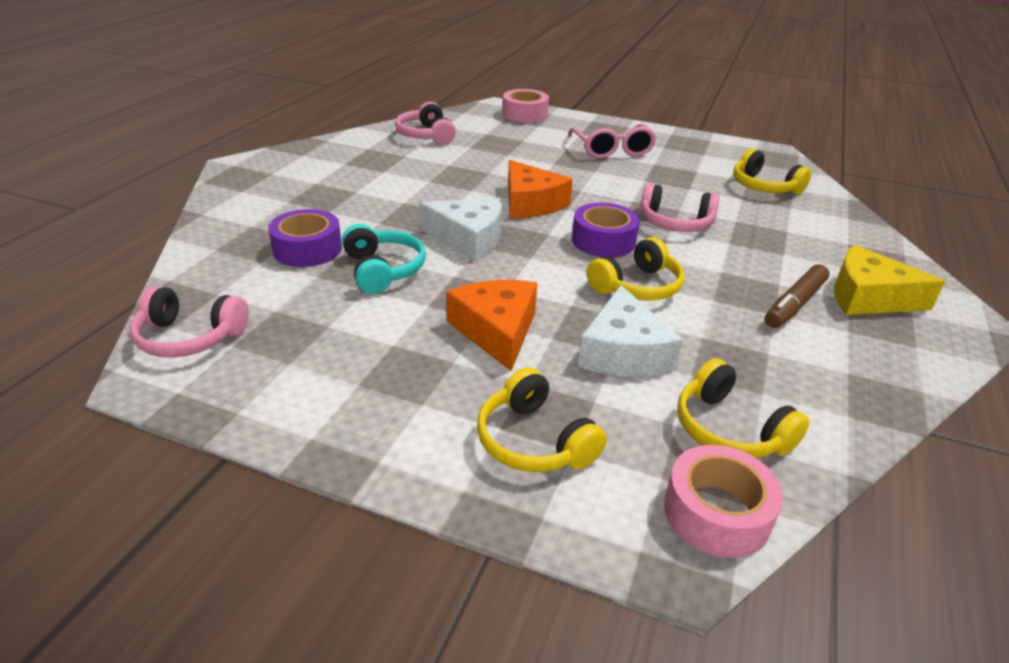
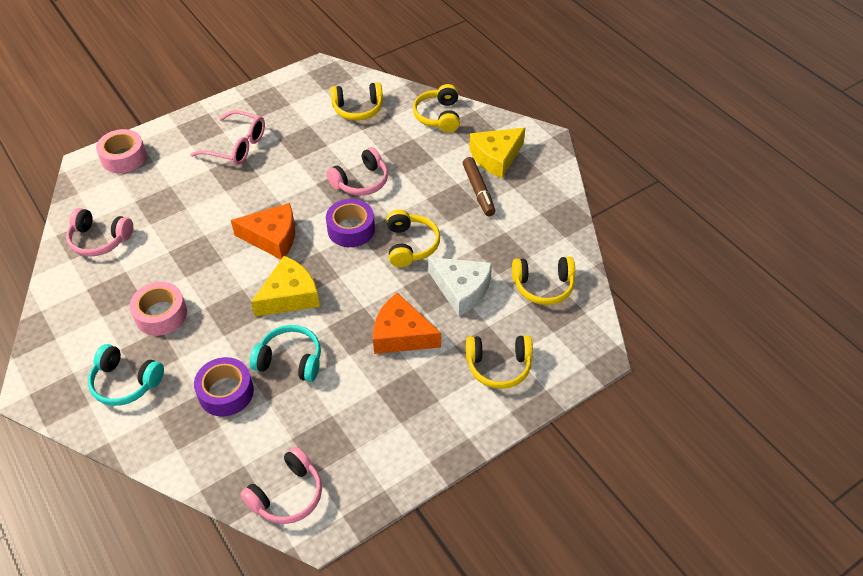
camera: 55 degrees left, 15 degrees up
(278, 198) = (125, 382): none -> turquoise headphones
(468, 239) = (289, 296): white cheese -> yellow cheese
(716, 513) = (584, 326): pink tape -> pink tape (161, 314)
(848, 234) = (438, 116): none -> yellow headphones

